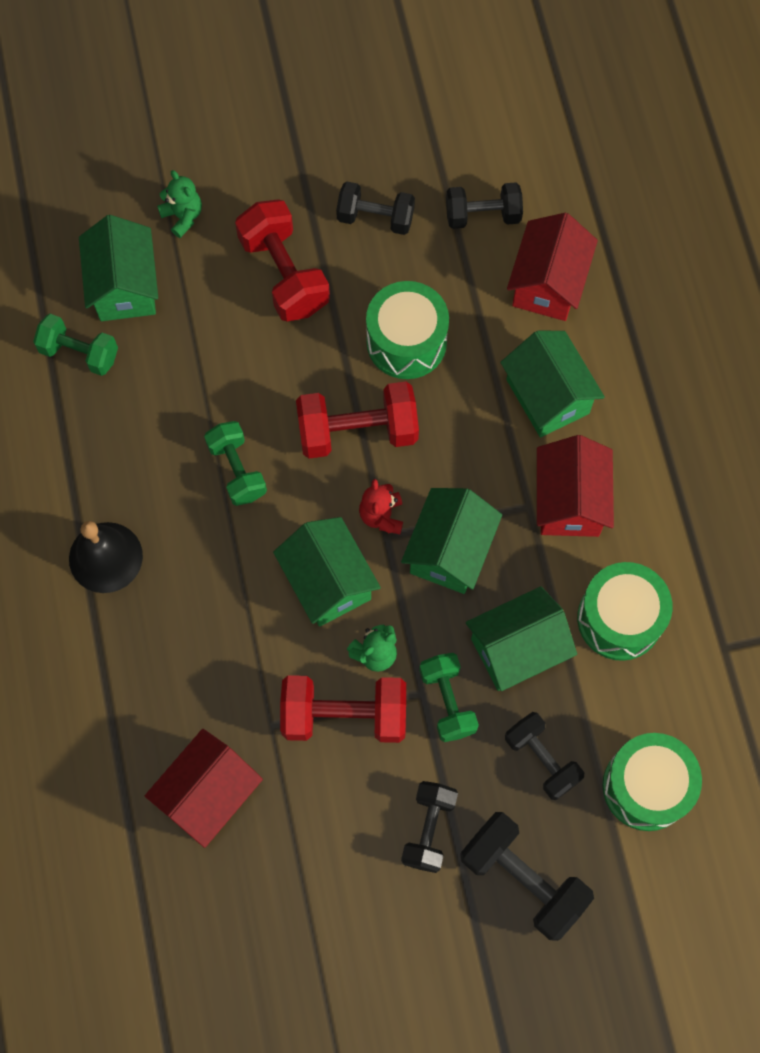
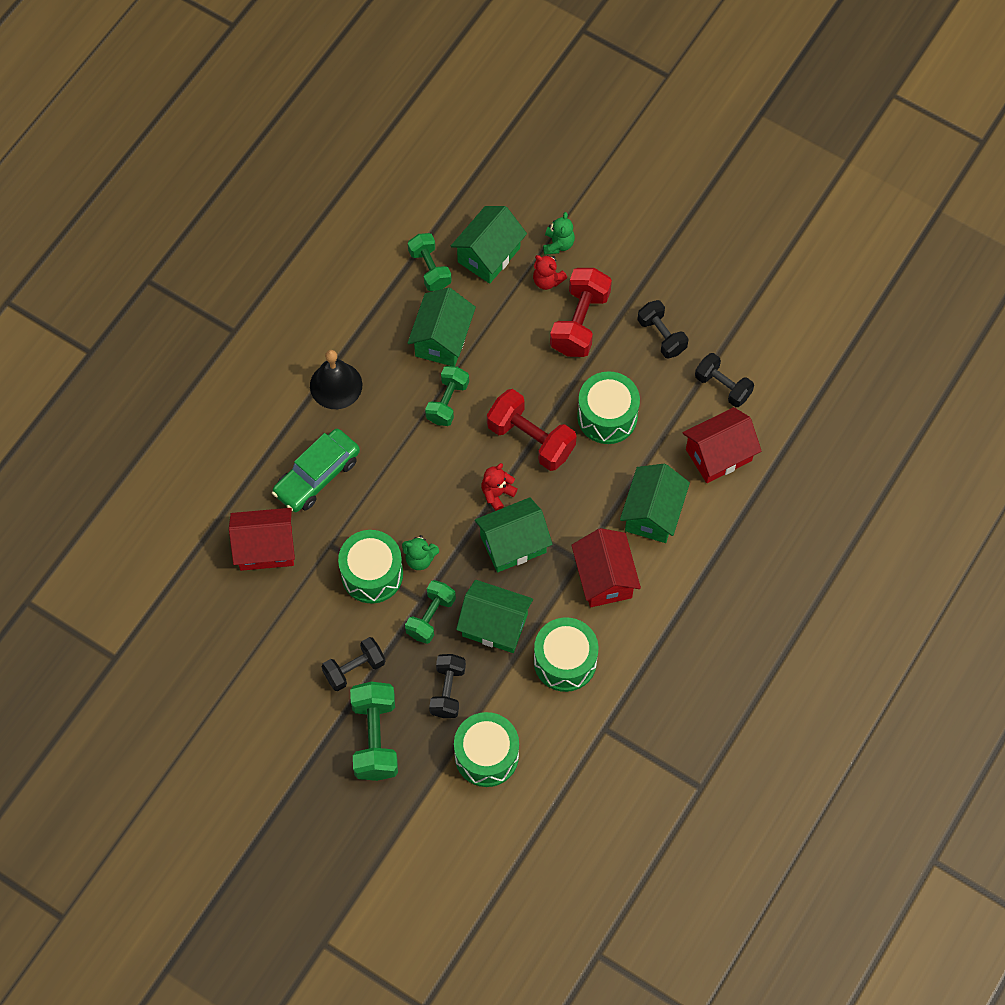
camera: 45 degrees right, 5 degrees down
(183, 668) = (317, 476): none -> green car
(209, 261) = (547, 280): none -> red teddy bear
(328, 582) = (434, 501): green house -> green house (442, 339)
(344, 715) = (372, 574): red dumbbell -> green drum
(523, 878) = (375, 738): black dumbbell -> green dumbbell
(569, 501) = (604, 578): red house -> red house turned 60 degrees counterclockwise

